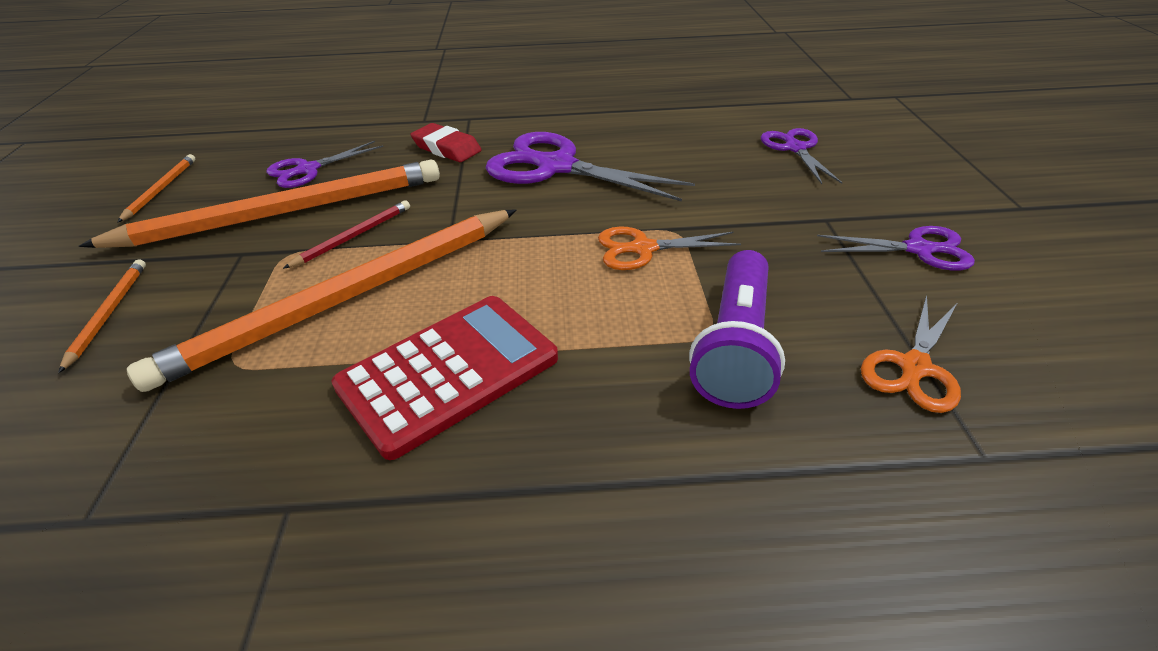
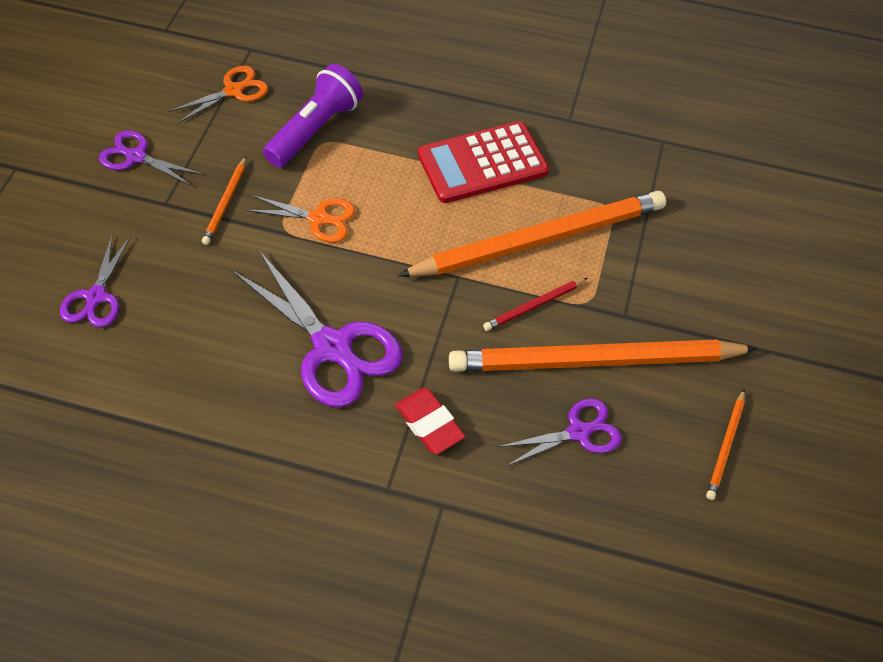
camera: 165 degrees left, 15 degrees up
(108, 314) = (707, 278): orange pencil -> orange pencil (226, 203)

